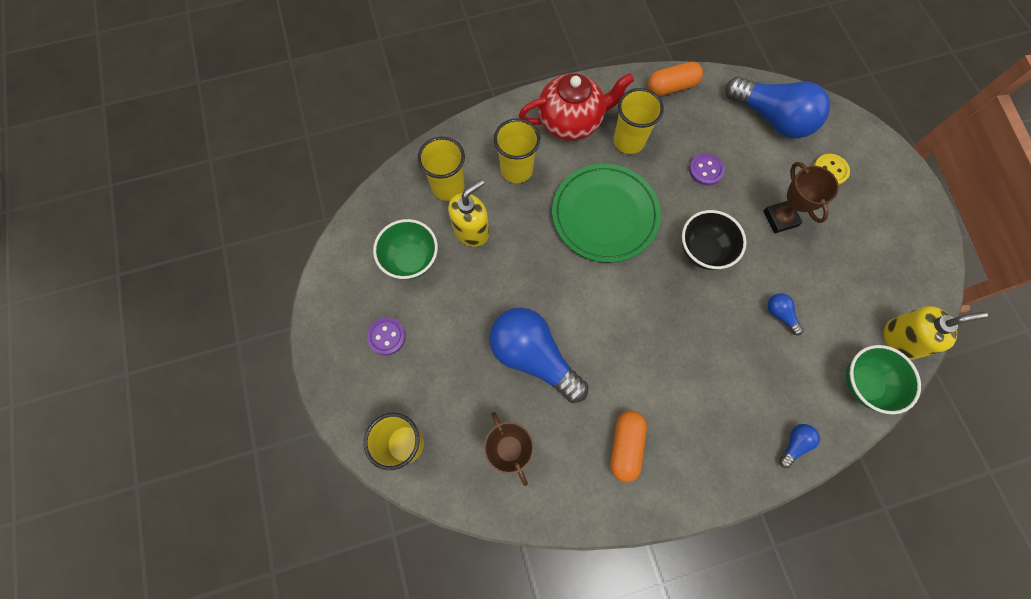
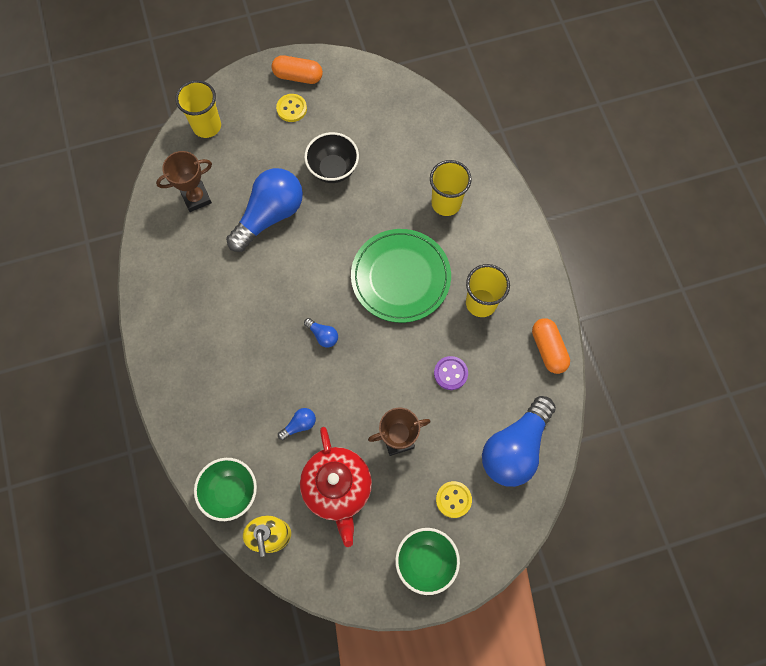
camera: 90 degrees right, 0 degrees up
(386, 336) = (291, 109): purple button -> yellow button
(411, 260) = (357, 122): green bowl -> green bowl (425, 561)
(448, 187) = (427, 148): yellow cup -> none
(471, 230) = (384, 167): yellow soap dispenser -> none
(571, 122) = (500, 251): red teapot -> red teapot (338, 488)
(625, 446) = (192, 283): orange capsule -> orange capsule (298, 76)
(703, 251) = (364, 362): black bowl -> black bowl (333, 169)
(794, 444) = (183, 420): blue light bulb -> blue light bulb (323, 335)

